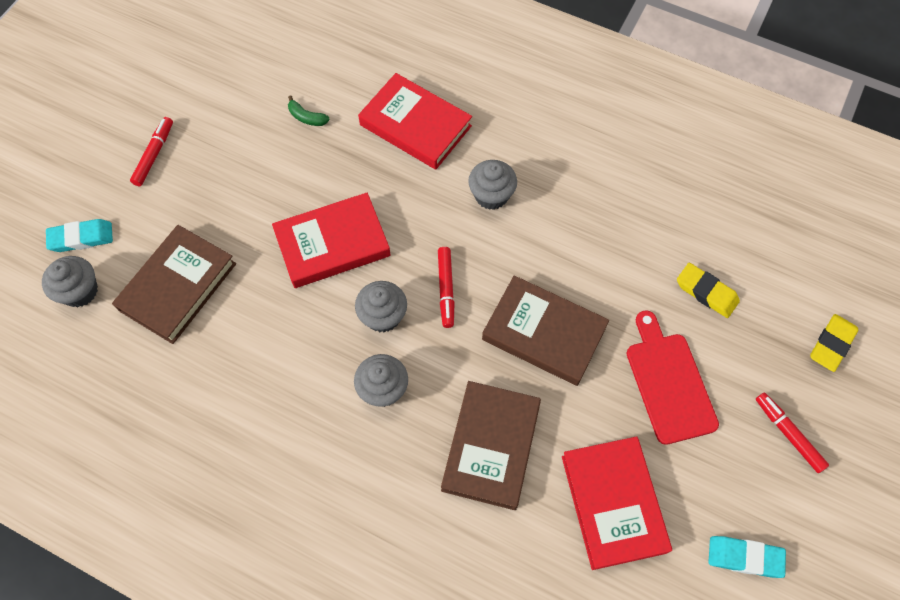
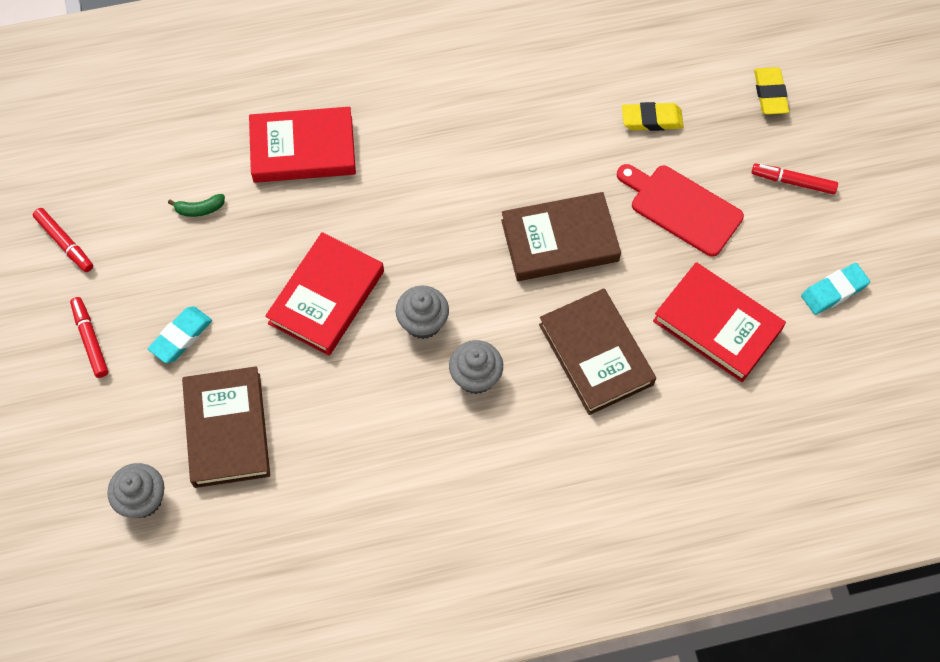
camera: 40 degrees left, 0 degrees up
(81, 238) = (97, 457): turquoise eraser -> turquoise eraser (181, 337)
(446, 289) = (454, 264): red marker -> red marker (65, 243)
(491, 195) = (421, 162): grey cupcake -> none

